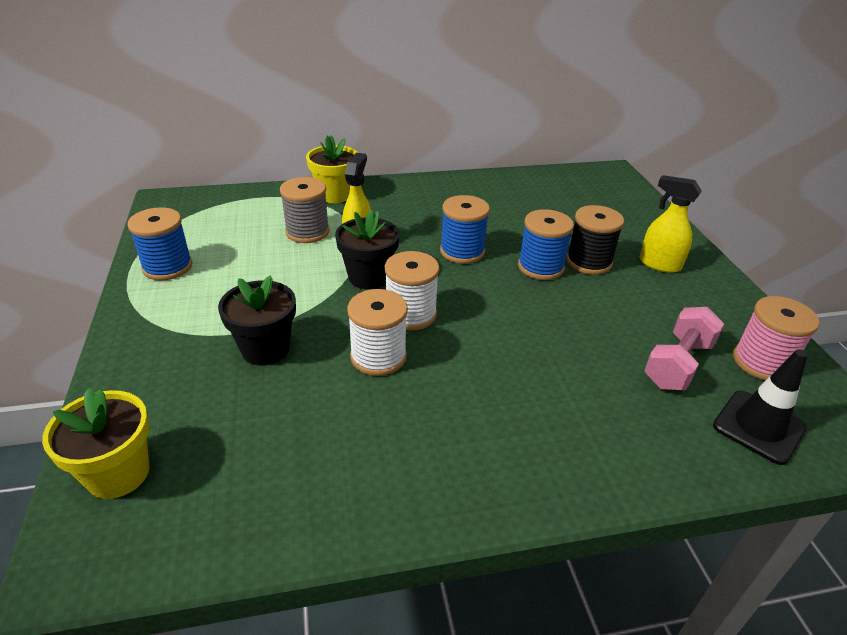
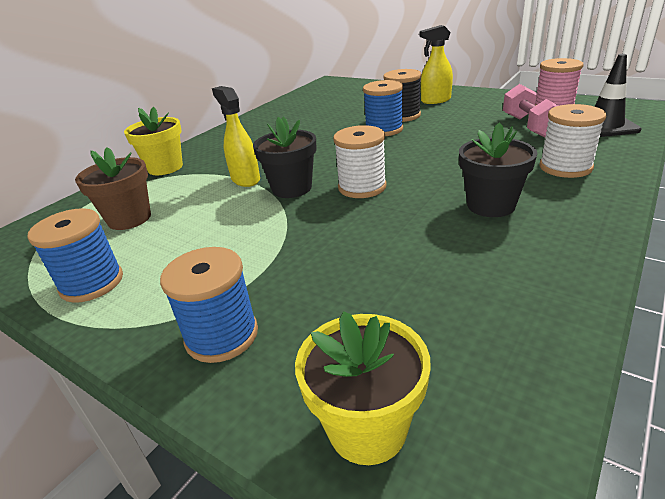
camera: 40 degrees left, 5 degrees down
(250, 229) = (129, 219): none -> brown flower pot
(265, 349) = (305, 265): black flower pot -> black flower pot (491, 205)
(307, 232) = (187, 194): grey spool -> none
(378, 356) = (391, 216): white spool -> white spool (565, 167)
(462, 251) = (324, 146): blue spool -> blue spool (222, 335)

